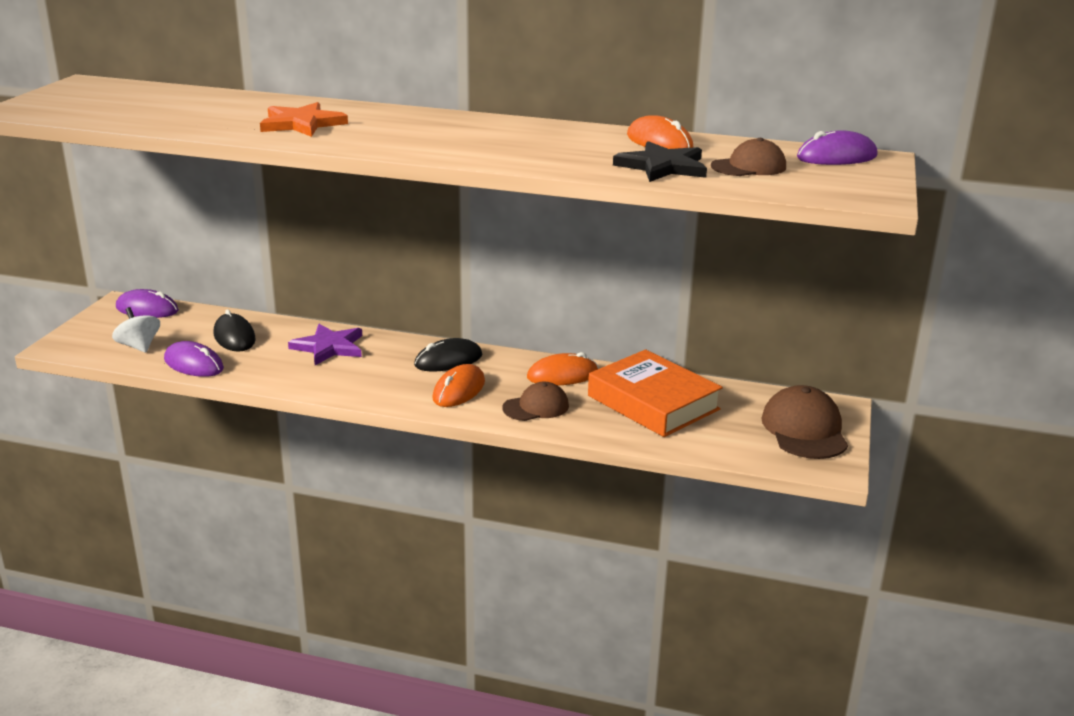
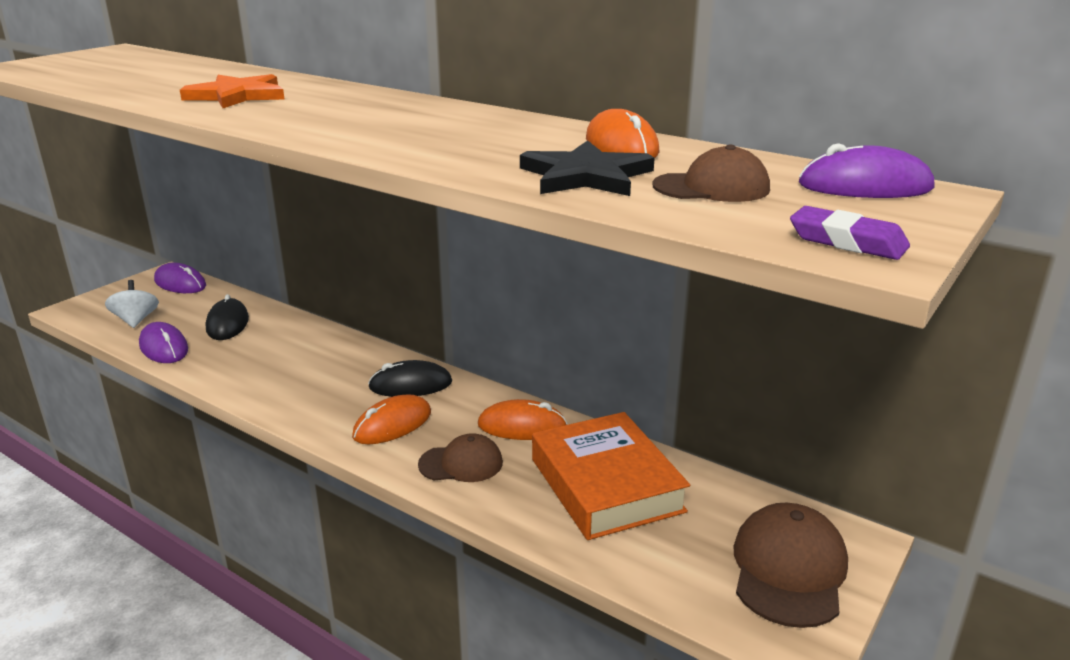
camera: 20 degrees right, 0 degrees up
(329, 347) = (304, 349): purple star -> none
(855, 192) = (847, 241): none -> purple eraser

